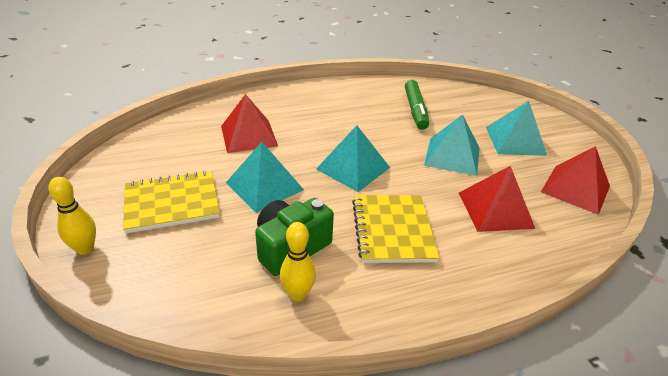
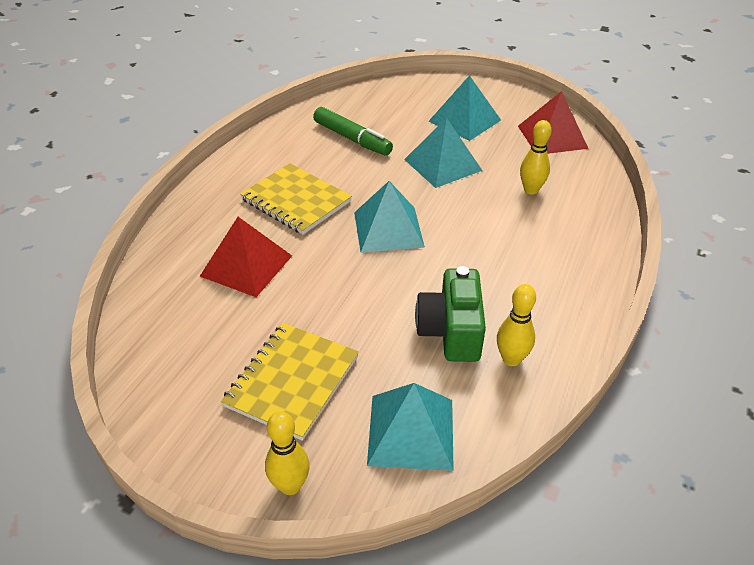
camera: 45 degrees left, 5 degrees up
(264, 186) = (345, 300): turquoise pyramid -> turquoise pyramid (411, 431)
(392, 230) = (494, 258): yellow notebook -> yellow notebook (296, 201)
(495, 209) = (531, 190): red pyramid -> yellow bowling pin

